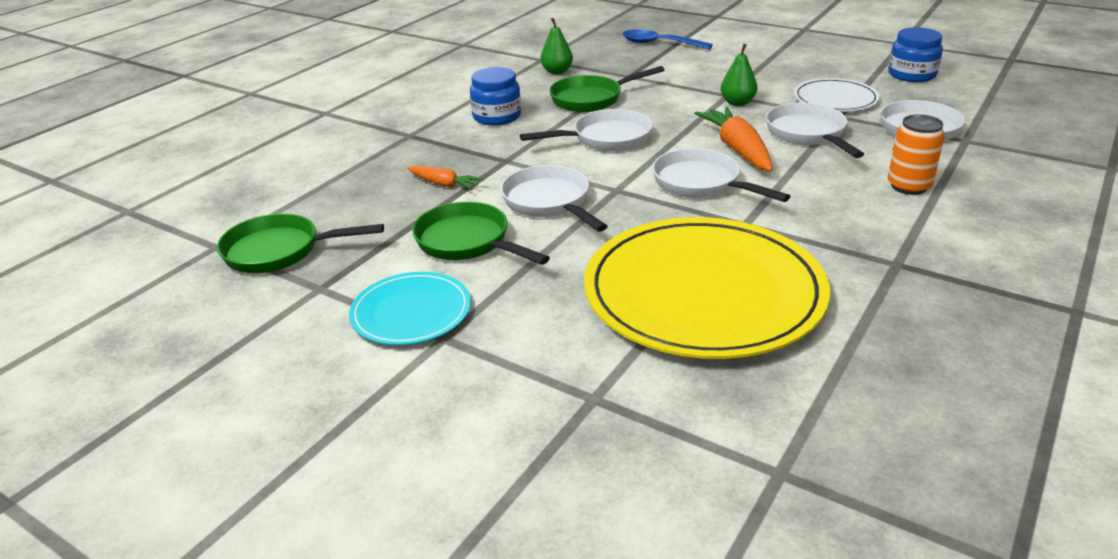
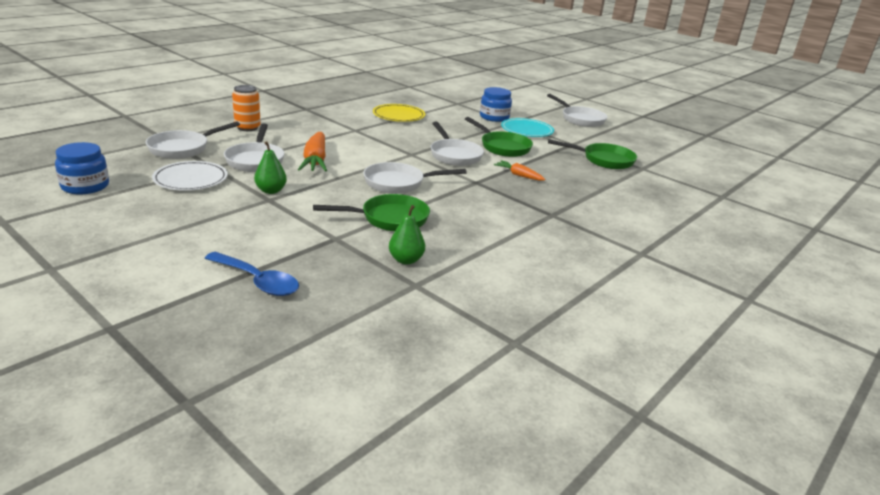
camera: 175 degrees left, 5 degrees down
(497, 116) = (479, 217): blue jar -> blue jar (494, 117)
(701, 183) = (359, 148): white pan -> white pan (580, 119)
(703, 292) = (398, 115): yellow plate -> yellow plate, size x0.50

